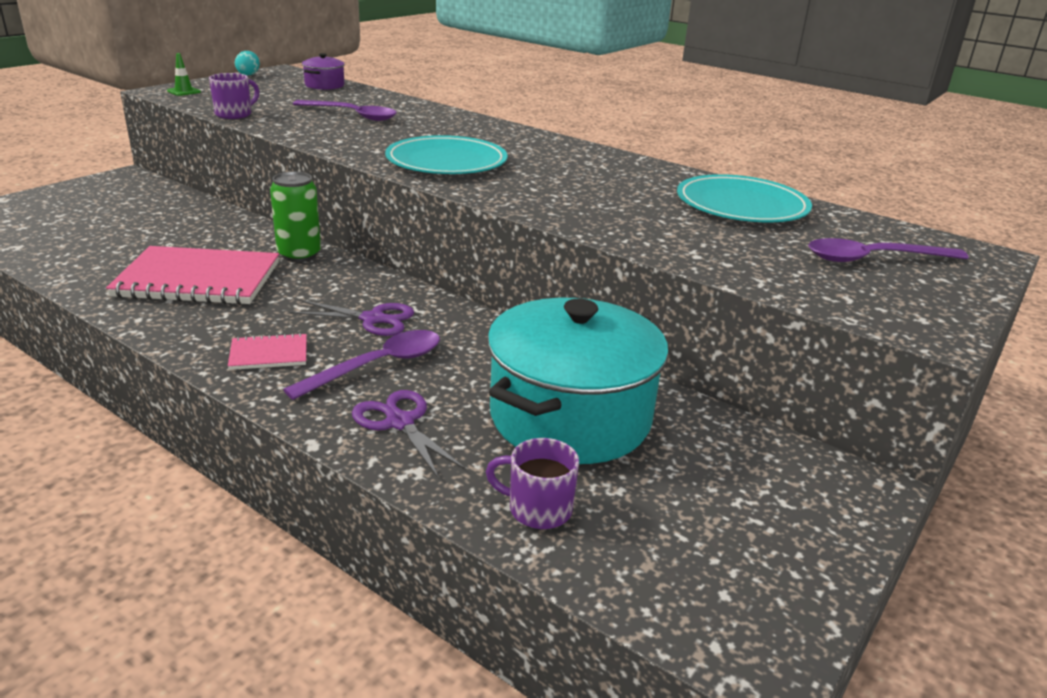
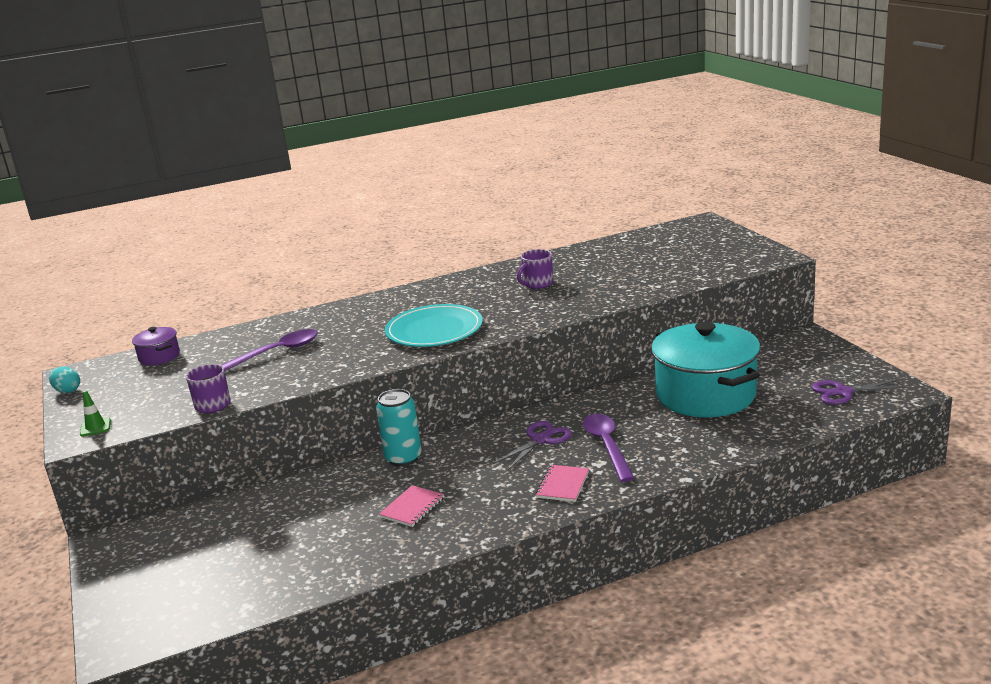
camera: 55 degrees left, 5 degrees down
(198, 280) = (412, 508): pink notebook -> pink notebook, size x0.46
(299, 254) = (403, 458): green can -> turquoise can
(400, 422) = (679, 447): purple scissors -> purple scissors (843, 392)
(538, 509) = (783, 420): purple mug -> purple mug (537, 284)
(741, 205) = (594, 258): turquoise plate -> none
(873, 259) = (691, 246): purple spoon -> none

